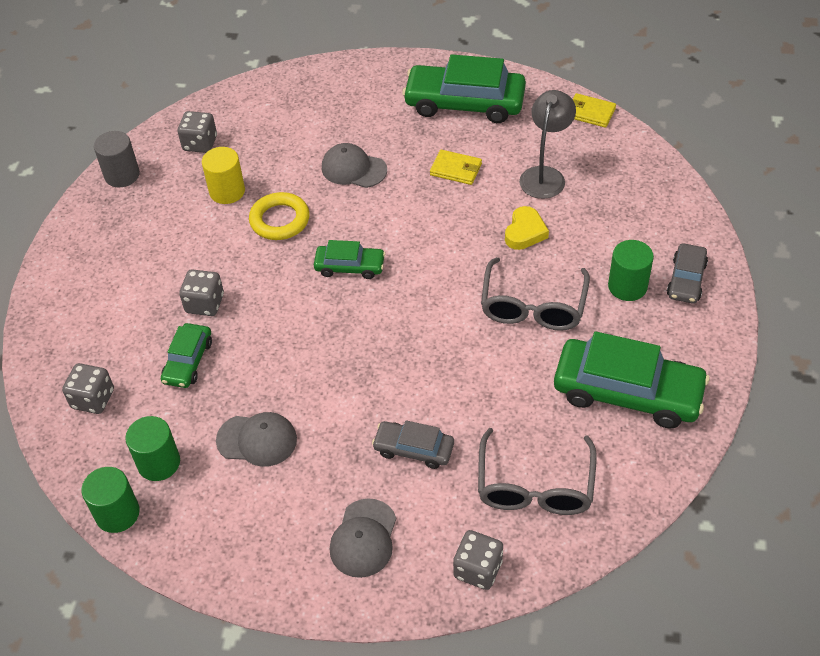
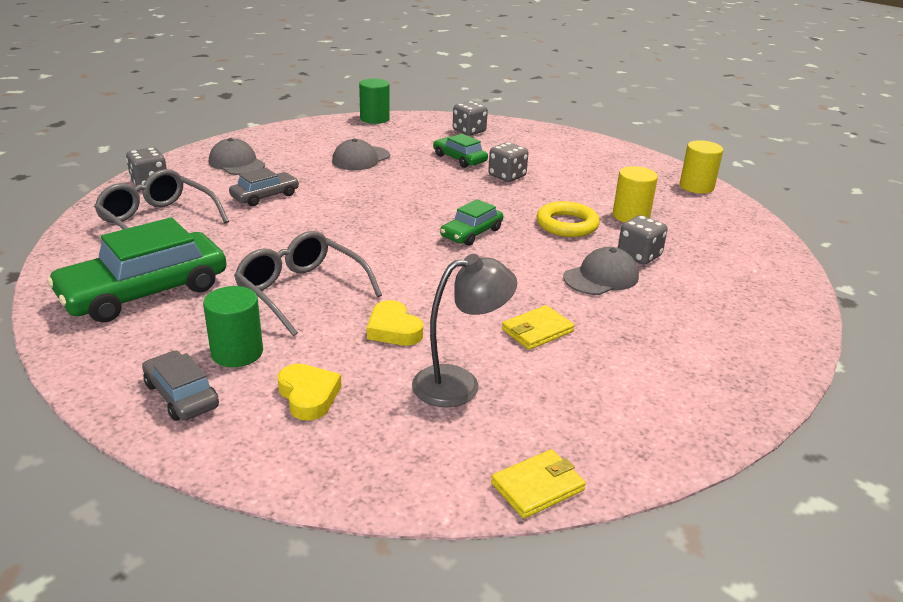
camera: 120 degrees right, 20 degrees down
(122, 175) = (696, 186): grey cylinder -> yellow cylinder
(159, 463) = (391, 134): green cylinder -> none
(200, 143) = (713, 223): grey dice -> grey dice (639, 255)
(464, 103) = (655, 388): green car -> none
(545, 175) = (459, 383): grey lamp -> grey lamp turned 75 degrees counterclockwise
(624, 227) = (308, 396): none -> yellow heart

